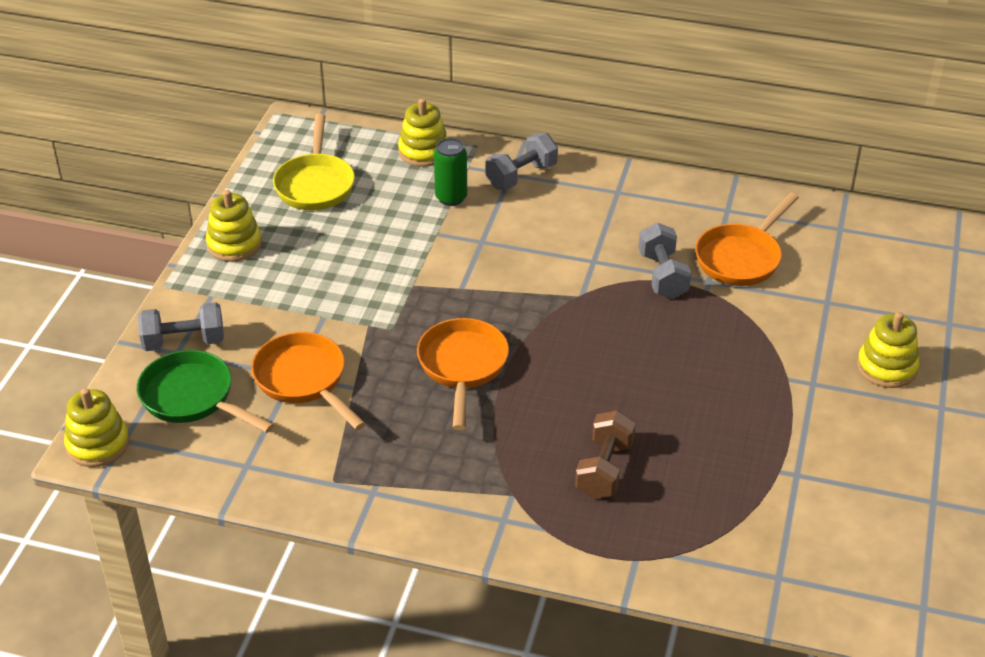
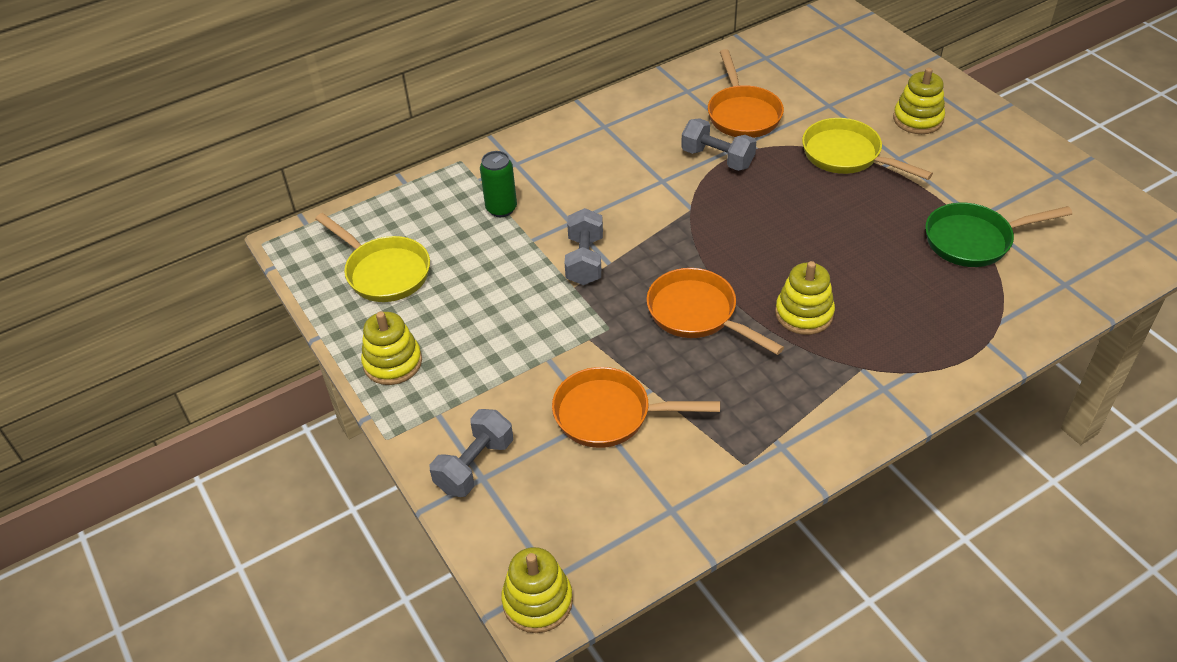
camera: 45 degrees left, 5 degrees up
(193, 398) = (551, 499): green pan -> green pan (974, 240)
(423, 151) = (428, 191): yellow stacking toy -> yellow stacking toy (804, 314)
(521, 176) = (525, 160): grey dumbbell -> grey dumbbell (585, 260)
(604, 469) = (883, 304): brown dumbbell -> none
(771, 349) = (847, 155): none -> yellow pan

